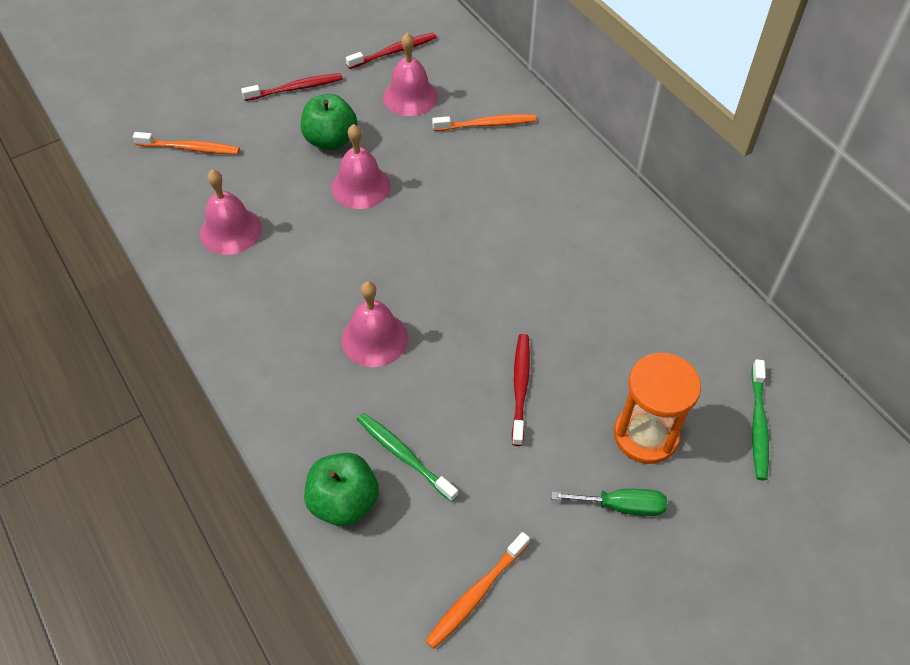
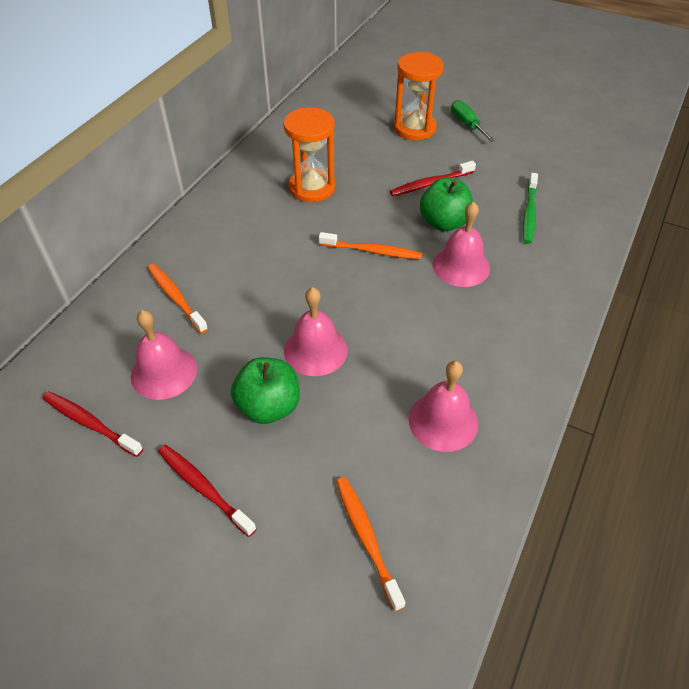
camera: 120 degrees left, 5 degrees down
(344, 502) = (586, 225): green apple -> green apple (444, 223)
(476, 594) = (572, 155): orange toothbrush -> orange toothbrush (372, 251)
(581, 274) = (312, 188): none -> orange hourglass
(758, 424) = (368, 95): green toothbrush -> none

